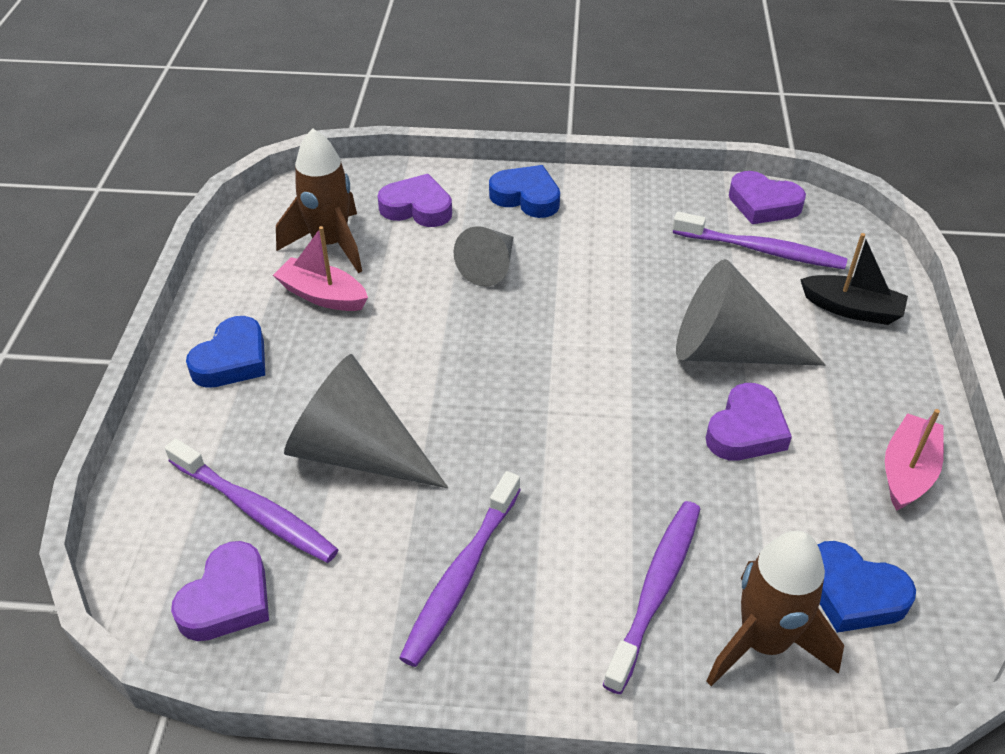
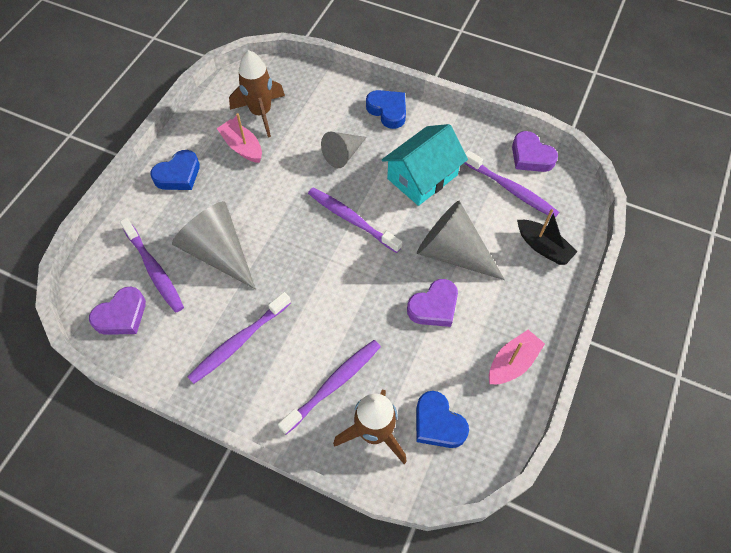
camera: 20 degrees right, 15 degrees up
(417, 208) = (320, 101): purple heart -> none
(551, 348) = (351, 219): none -> purple toothbrush
(626, 266) = (422, 177): none -> turquoise house

